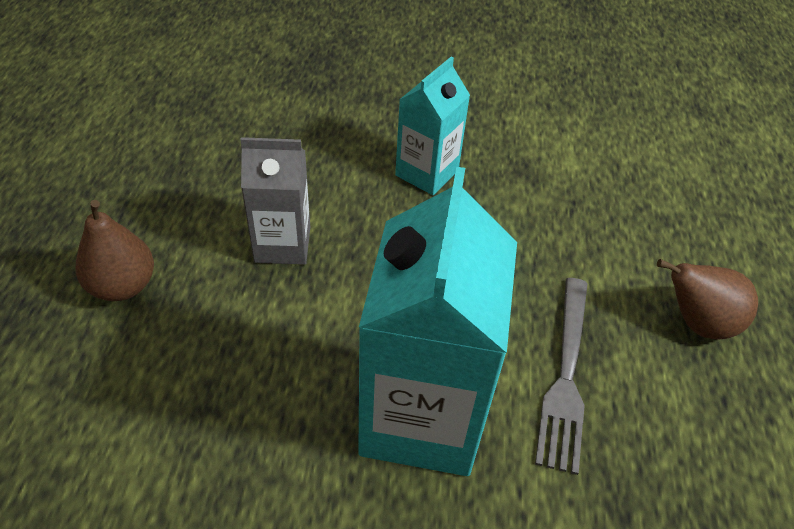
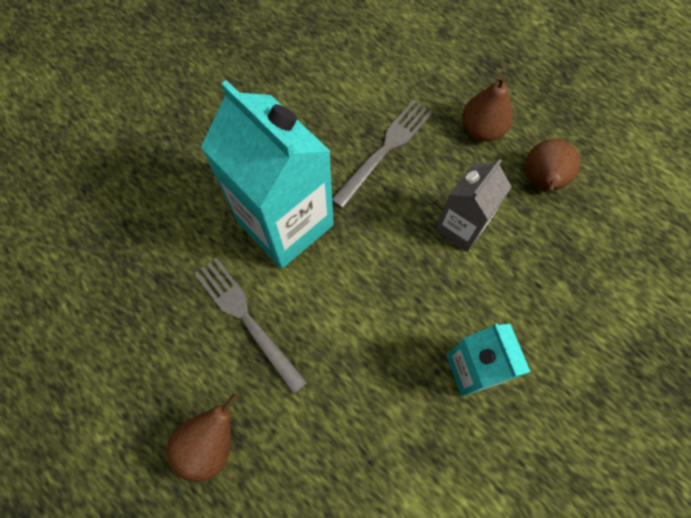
camera: 130 degrees right, 20 degrees up
(170, 204) = (541, 181): none -> brown pear
(223, 371) = (385, 149): none -> grey fork

